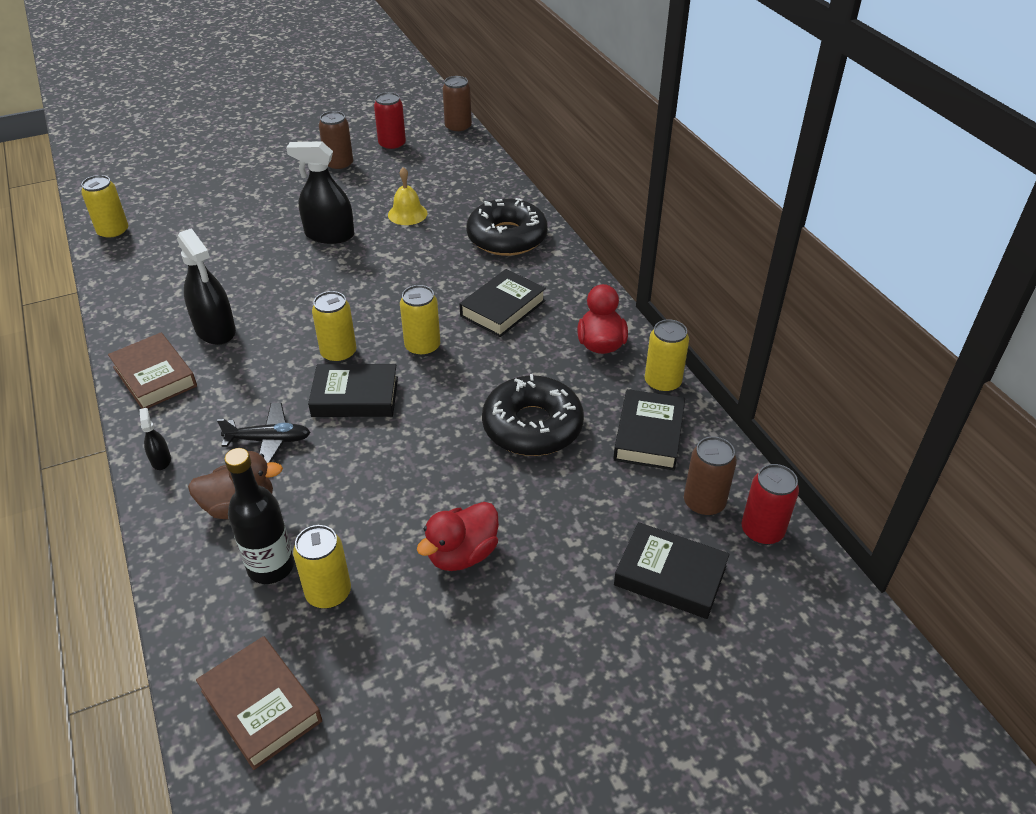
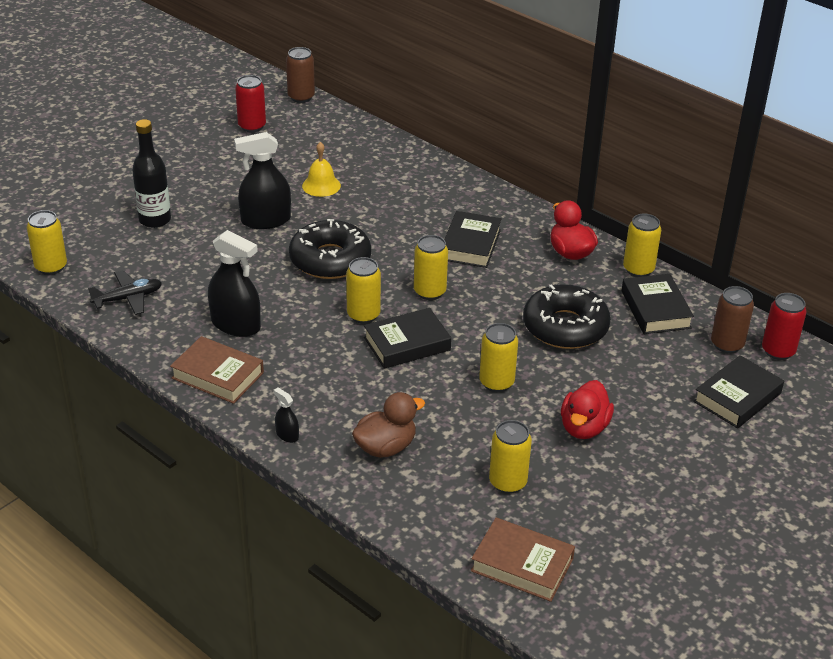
camera: 25 degrees left, 5 degrees down
(269, 440) = (365, 395): black plane -> black plane (128, 298)
(271, 567) = (448, 479): black bottle -> black bottle (155, 220)
(339, 165) = (217, 155): brown can -> none
(410, 468) = (496, 382): none -> yellow can
(507, 237) = (426, 186): black donut -> black donut (330, 259)
(670, 576) = (737, 397): black book -> black book turned 45 degrees counterclockwise

